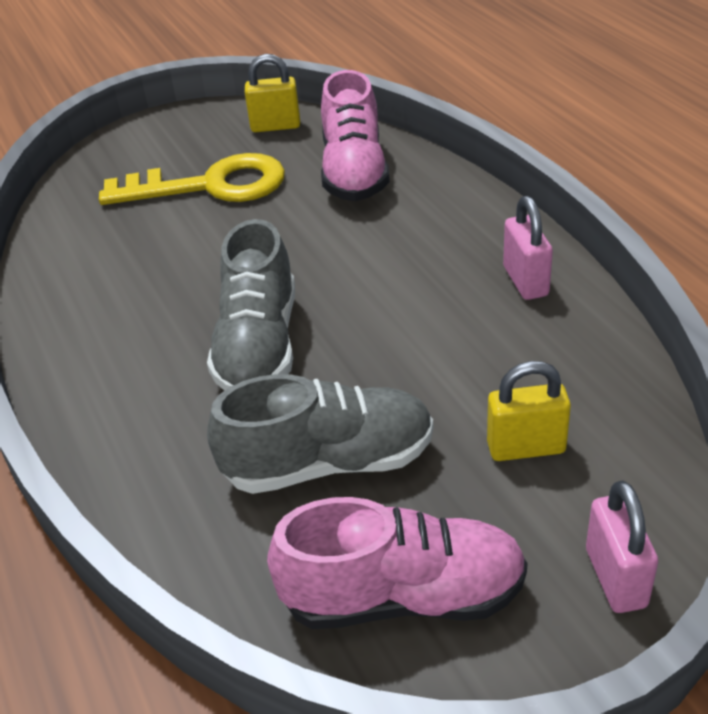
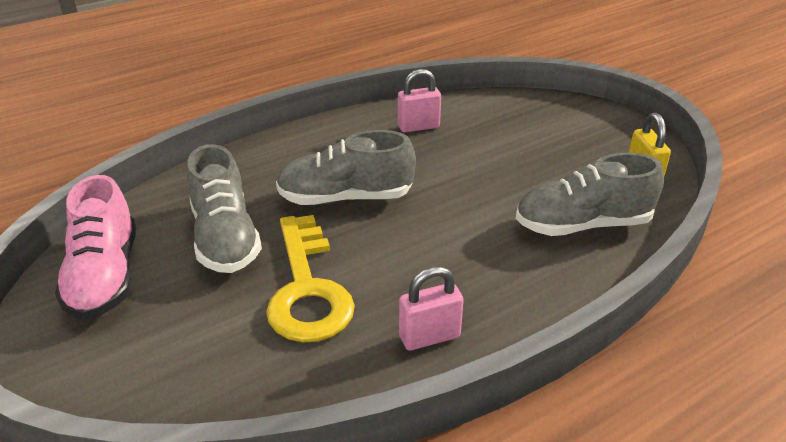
camera: 80 degrees right, 5 degrees down
(211, 186) = (539, 155): yellow key -> yellow key (307, 289)
(354, 172) = (582, 225): pink shoe -> grey shoe
(526, 447) = (219, 334): yellow padlock -> none
(615, 578) = (81, 380): pink padlock -> pink padlock (418, 127)

